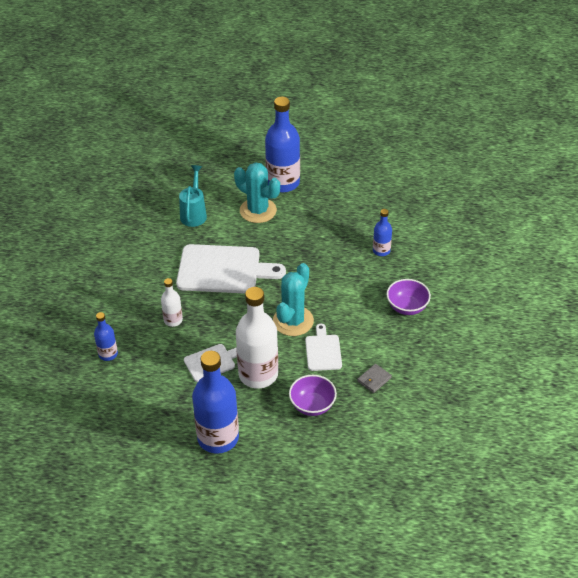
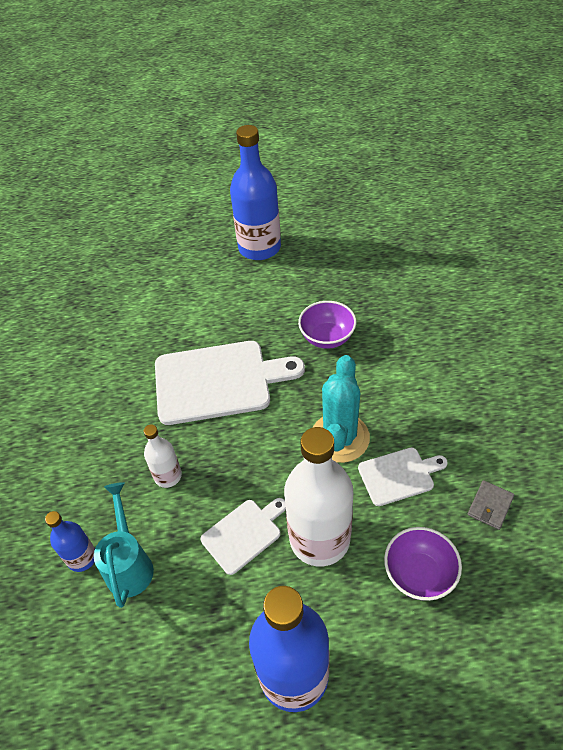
camera: 10 degrees left, 5 degrees up
(194, 213) = (157, 310): turquoise watering can -> turquoise watering can (129, 564)
(258, 211) = (239, 290): turquoise cactus -> none
(323, 351) = (399, 475): white cutting board -> white cutting board turned 90 degrees clockwise
(381, 251) = (417, 310): blue bottle -> none
(407, 307) = (485, 381): purple bowl -> purple bowl (327, 338)

